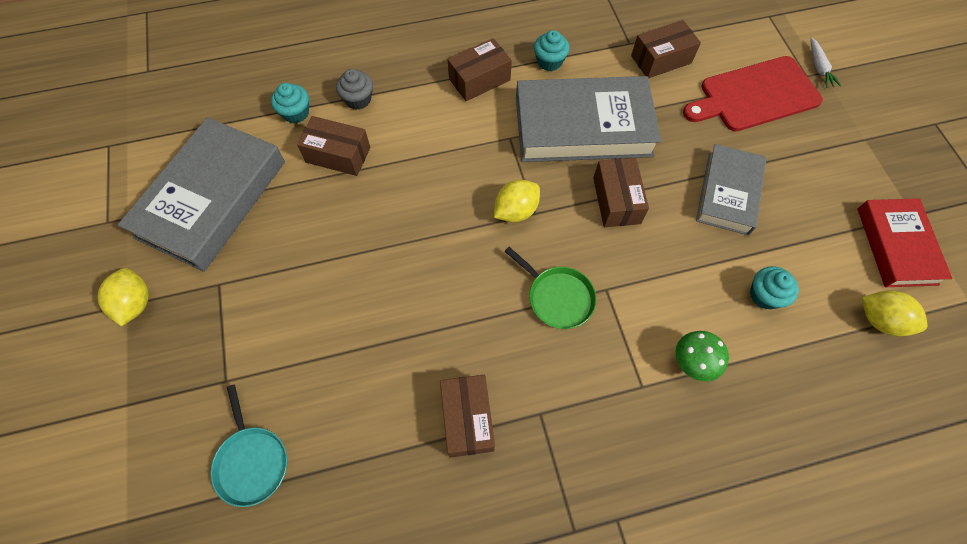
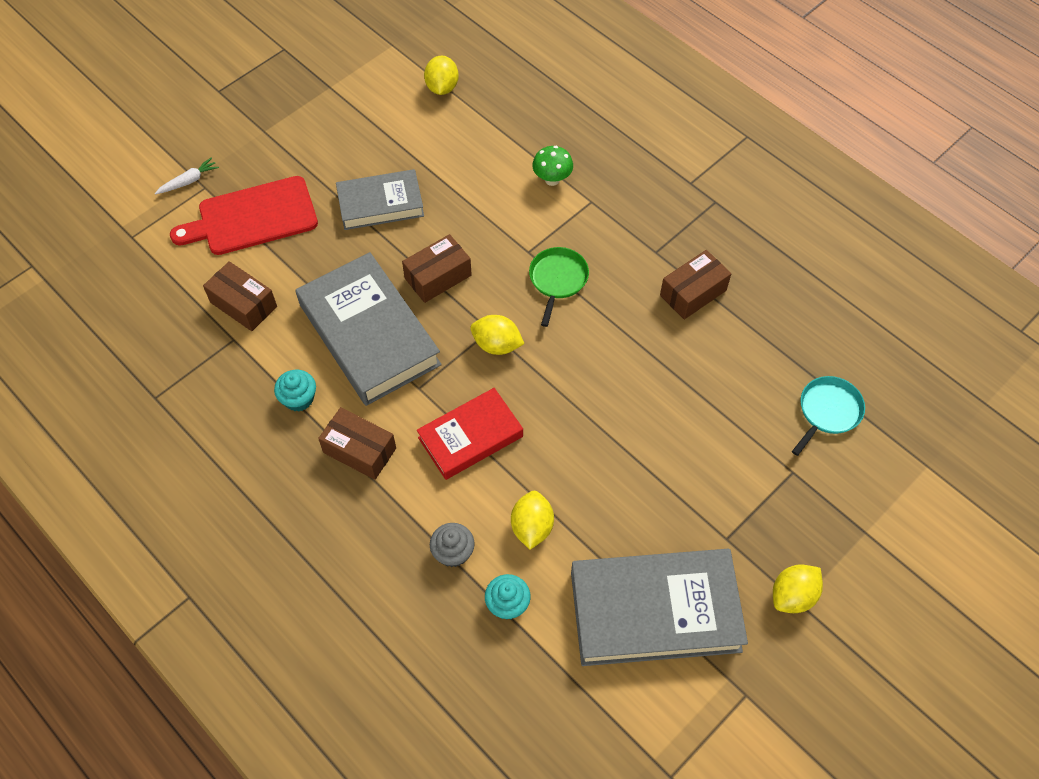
camera: 120 degrees left, 5 degrees down
(338, 155) = (532, 527): brown box -> yellow lemon
(755, 95) = (253, 217): red cutting board -> red cutting board turned 120 degrees clockwise
(764, 295) = (465, 155): turquoise cupcake -> none
(896, 246) = (367, 91): red book -> red book (470, 437)

